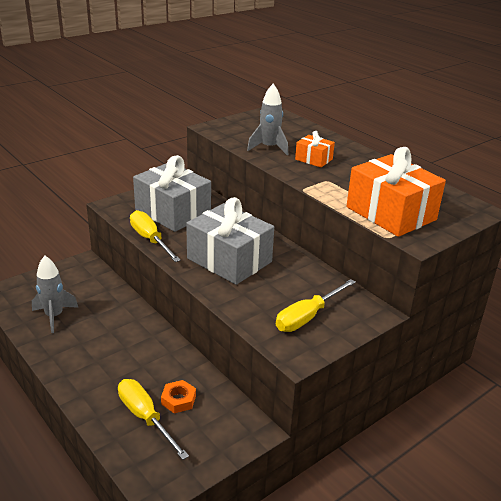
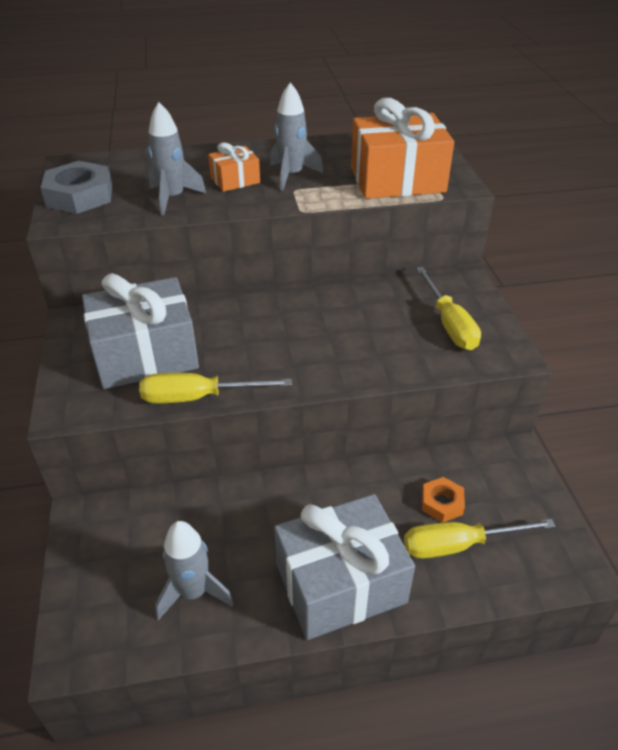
camera: 60 degrees left, 10 degrees up
(229, 260) = (302, 342): grey gift -> grey gift (340, 583)
(242, 124) = (80, 196): none -> grey nut
(344, 175) = (291, 176): none -> grey rocket

